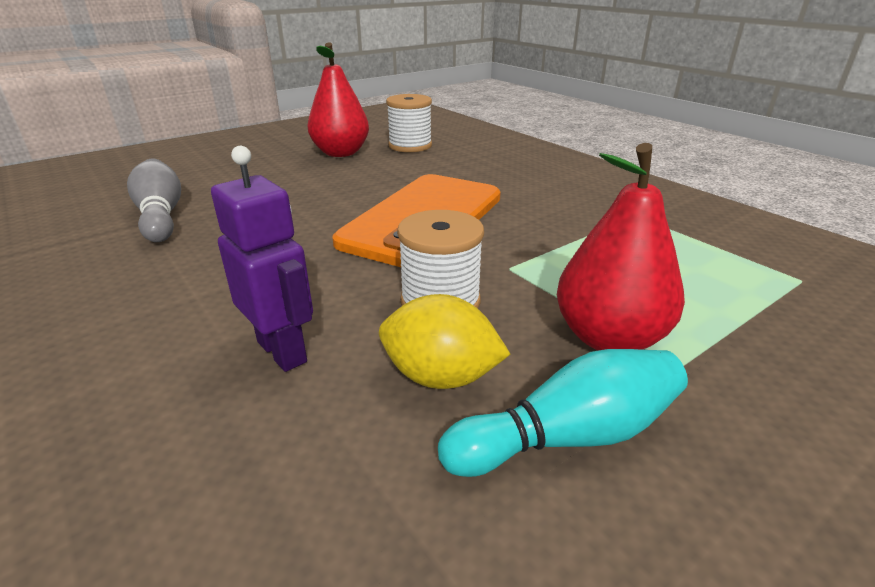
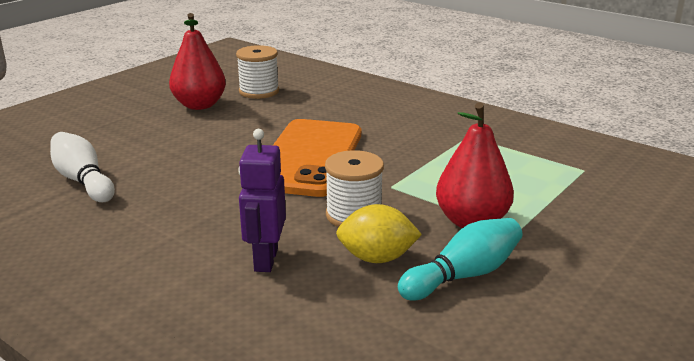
camera: 15 degrees left, 5 degrees down
(161, 216) = (83, 181): grey bowling pin -> white bowling pin
(282, 351) = (265, 260): purple robot -> purple robot turned 120 degrees counterclockwise

